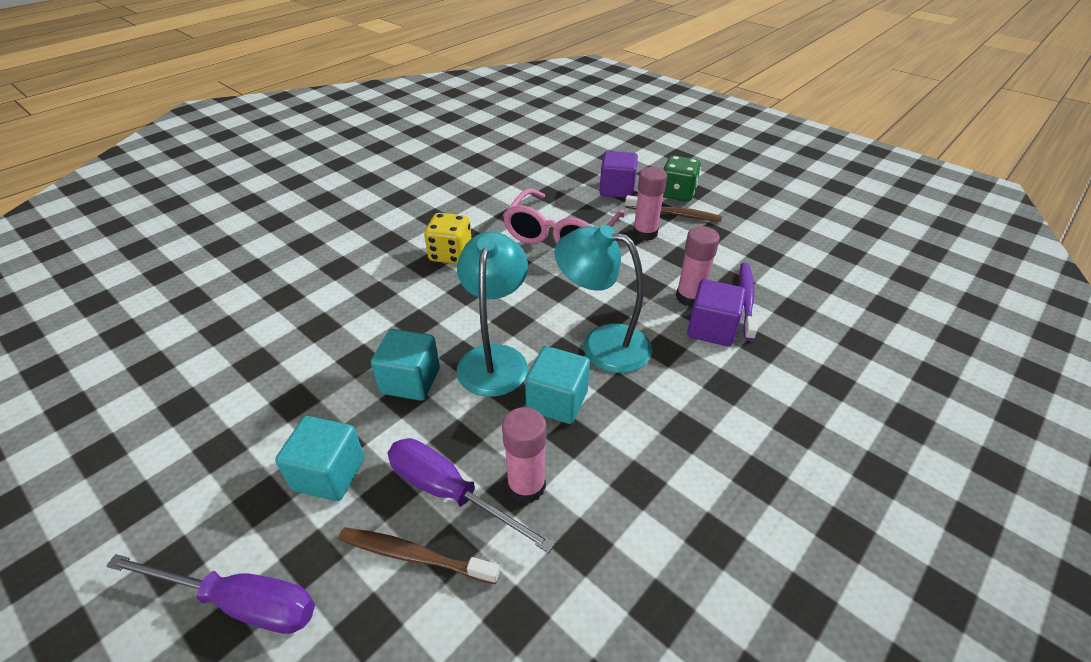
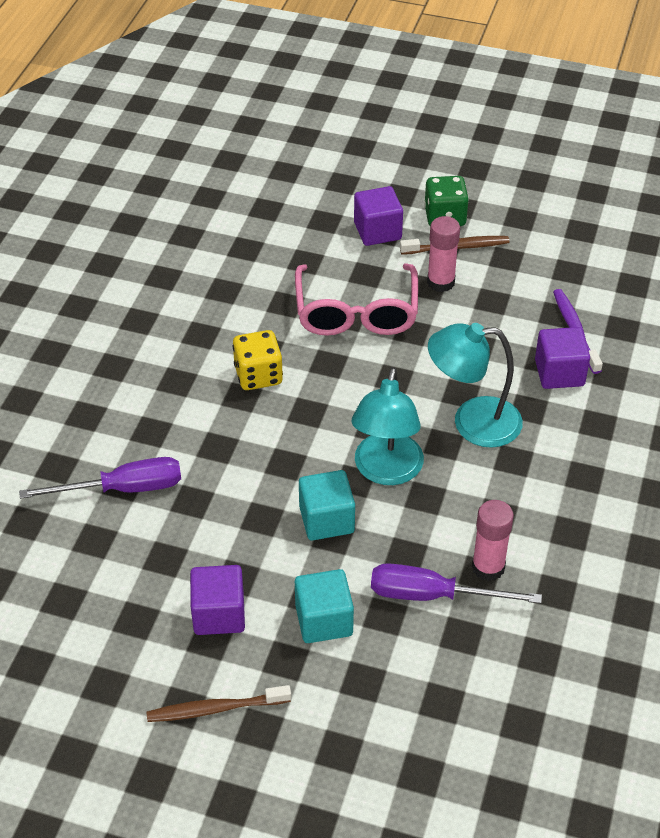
camera: 25 degrees left, 5 degrees up
(240, 602) = (337, 727): purple screwdriver -> purple screwdriver (123, 489)
(248, 428) = (219, 614): none -> purple cube
(414, 555) = (440, 647): brown toothbrush -> brown toothbrush (215, 709)
(495, 358) = (386, 471): turquoise lamp -> turquoise lamp turned 150 degrees counterclockwise
(557, 401) = (467, 490): turquoise cube -> none
(690, 297) = (523, 345): pink glue stick -> none

